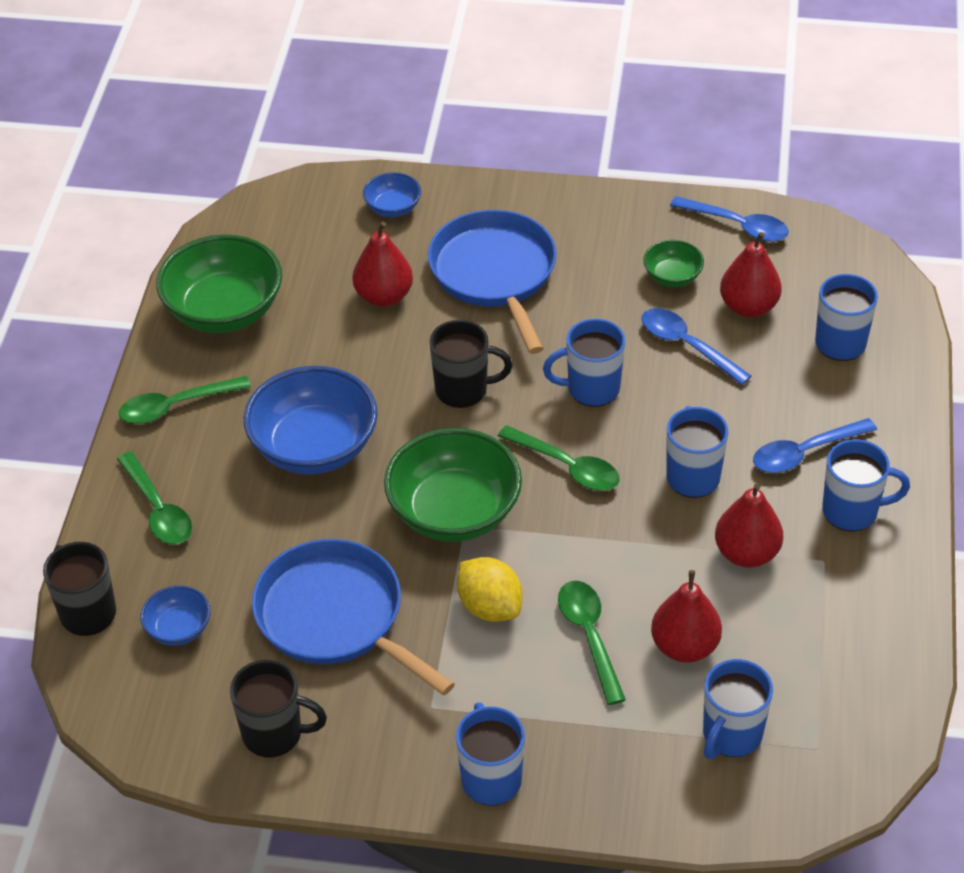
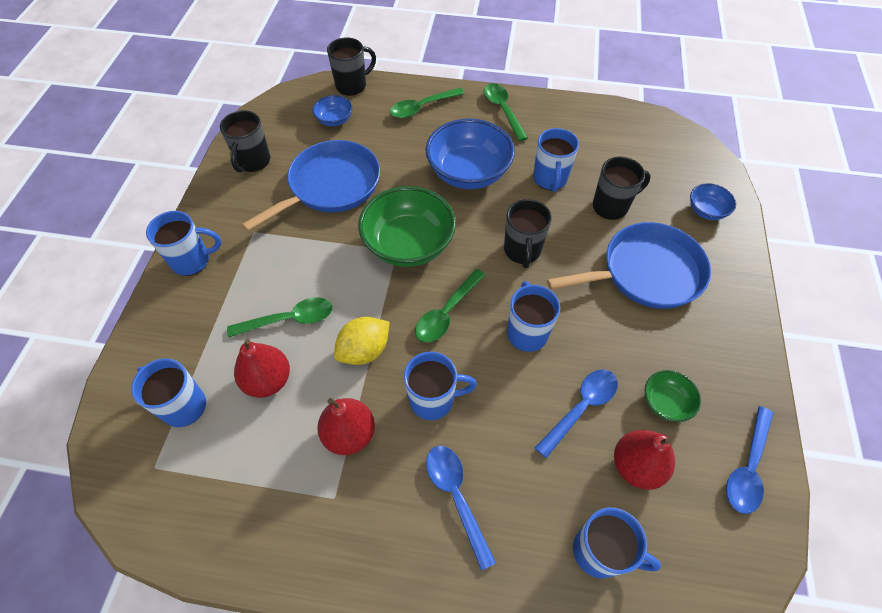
camera: 90 degrees right, 10 degrees up
(224, 311) = (586, 127): green bowl -> none
(384, 296) = (611, 206): red pear -> black mug
(490, 607) = (325, 263): yellow lemon -> yellow lemon (364, 350)
(852, 511) = (385, 531): blue mug -> blue mug (550, 179)

